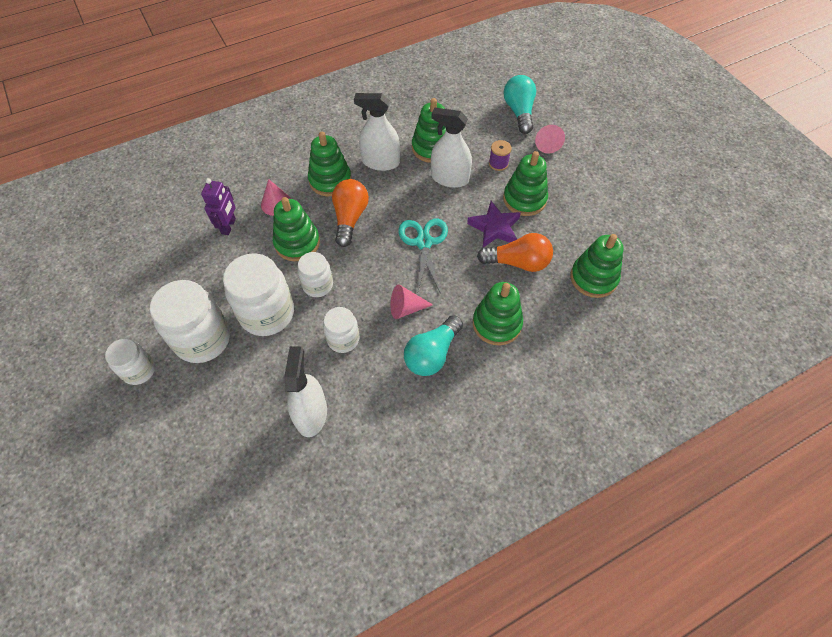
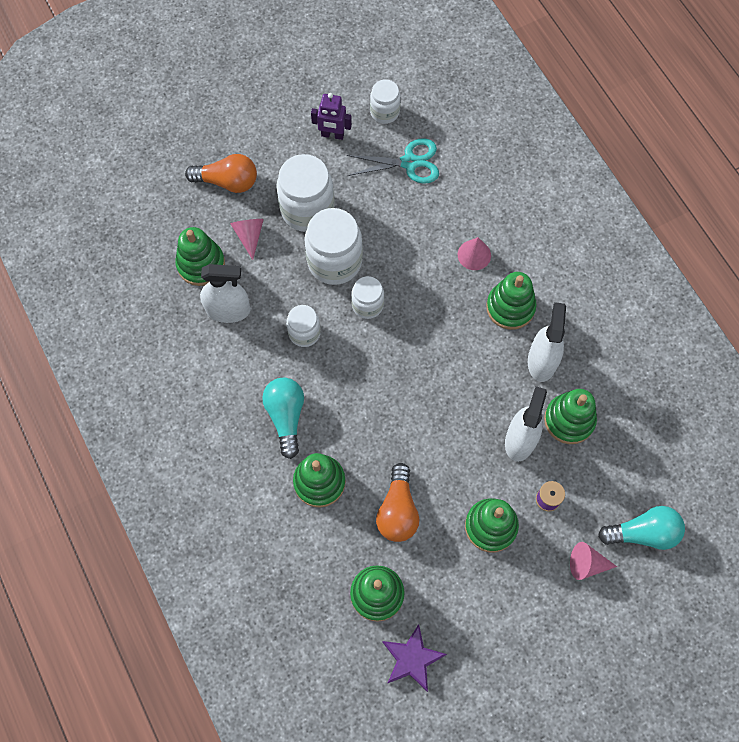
camera: 90 degrees right, 10 degrees up
(139, 370) = (277, 164): white jar -> white jar (384, 112)
(229, 226) = (441, 213): purple robot -> purple robot (332, 135)
(297, 243) = (421, 281): green stacking toy -> green stacking toy (201, 264)
(350, 218) = (456, 331): orange light bulb -> orange light bulb (227, 181)
(406, 308) = (339, 391): pink cone -> pink cone (249, 236)
(424, 242) = (424, 409): turquoise scissors -> turquoise scissors (409, 163)
(432, 354) = (286, 416): turquoise light bulb -> turquoise light bulb turned 45 degrees clockwise
(494, 228) = (446, 488): purple star -> purple star (412, 659)

